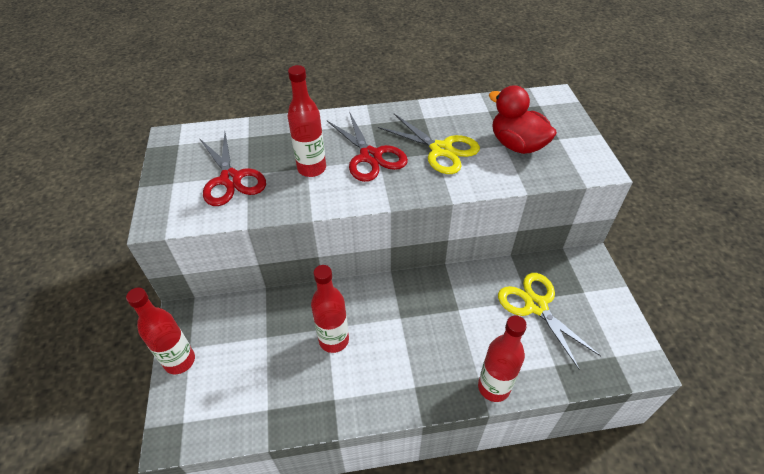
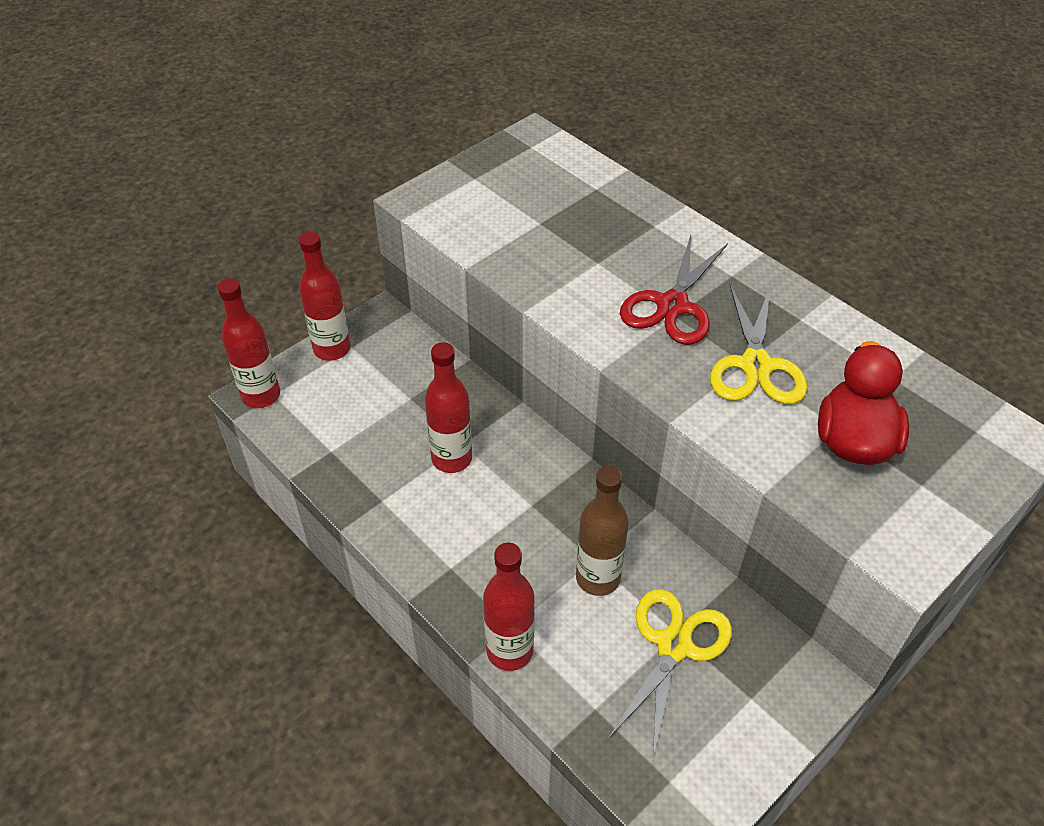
camera: 55 degrees right, 0 degrees up
(230, 179) = (520, 215): red scissors -> none
(312, 168) = (599, 267): red bottle -> red bottle (261, 395)
(472, 315) = (598, 578): none -> brown bottle

